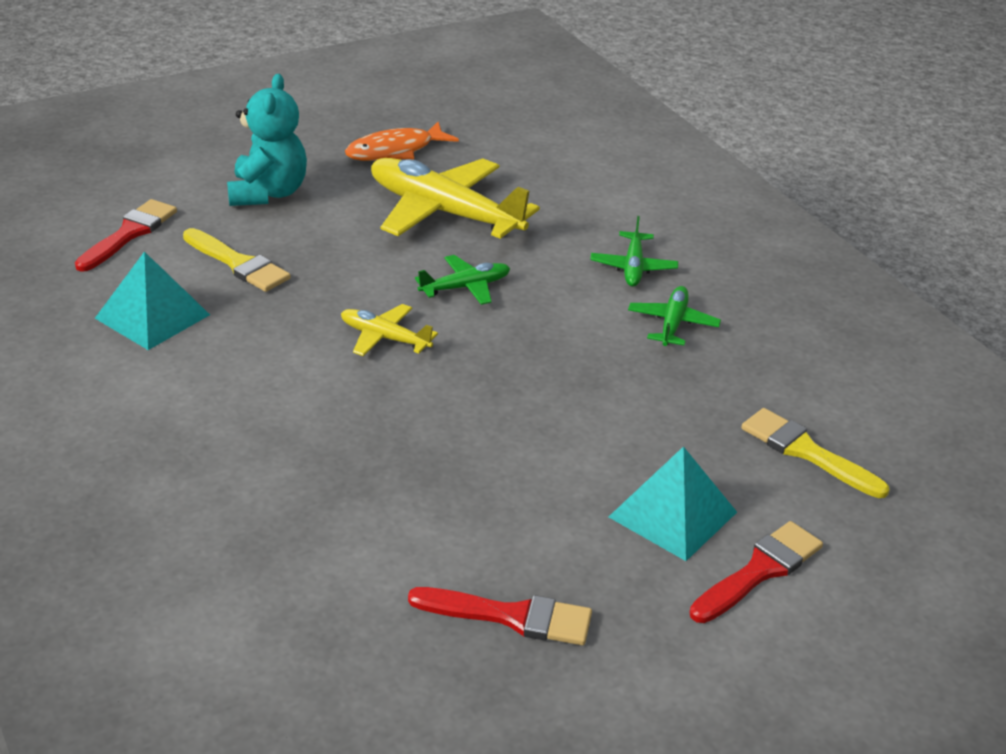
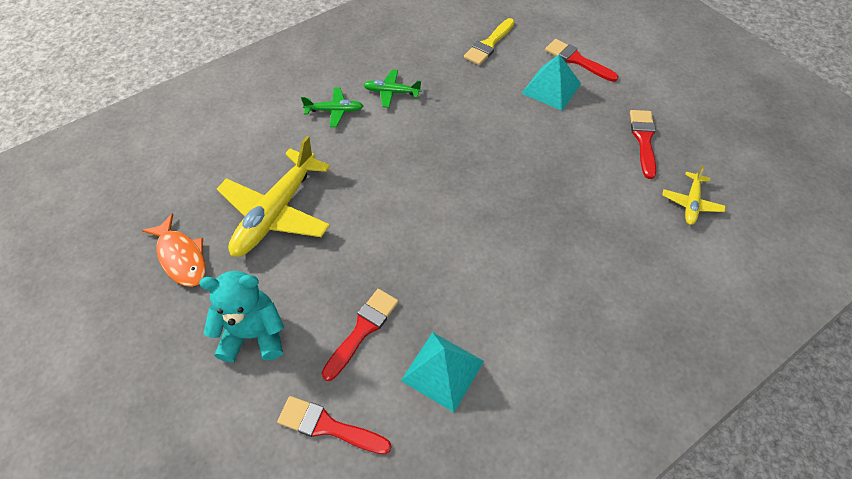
camera: 95 degrees left, 20 degrees up
(238, 264) = (362, 330): yellow brush -> red brush
(385, 338) = (436, 223): yellow plane -> yellow plane (691, 203)
(465, 287) = (371, 189): green plane -> none

